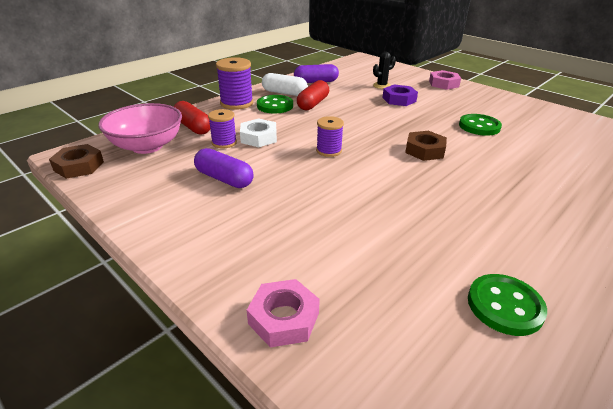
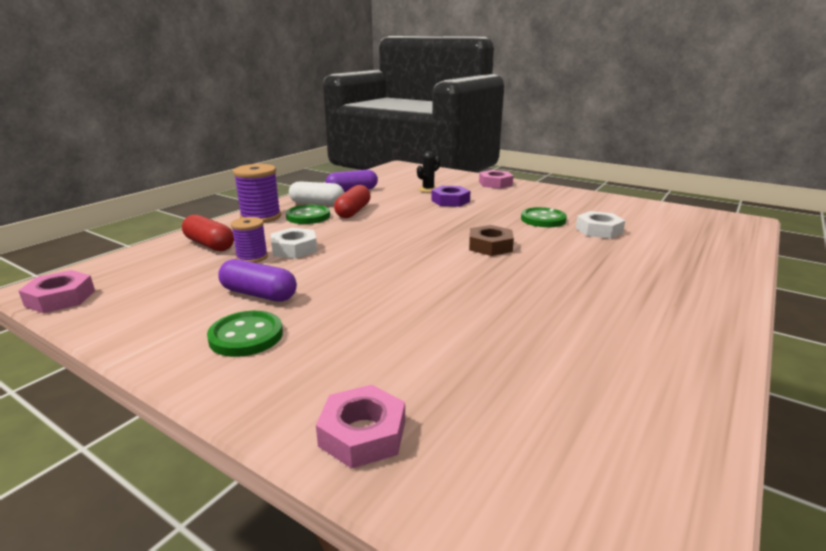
camera: 10 degrees left, 10 degrees down
(79, 166) = (60, 298): brown nut -> pink nut
(147, 146) = (152, 269): pink bowl -> none
(329, 151) = (381, 255): purple spool -> none
(504, 306) = (616, 387): green button -> green button (246, 336)
(529, 143) = (599, 230): none -> white nut

